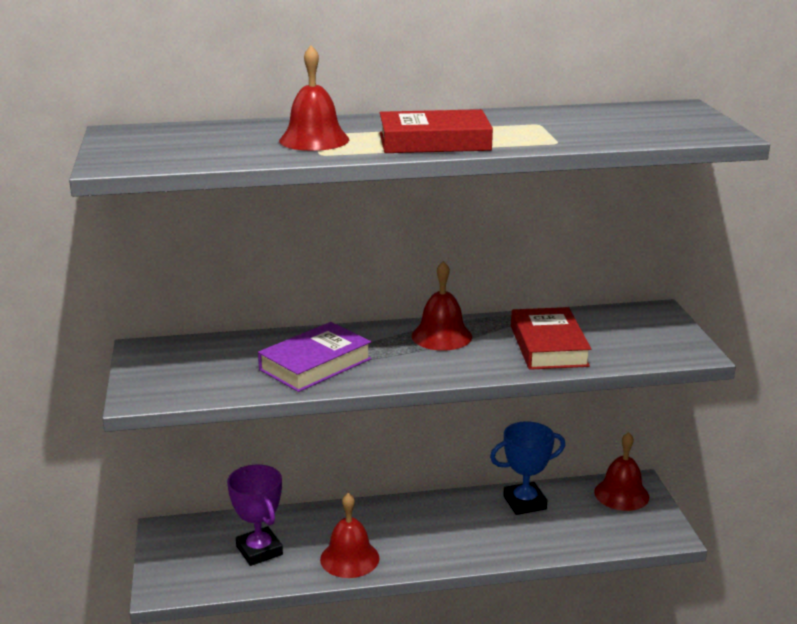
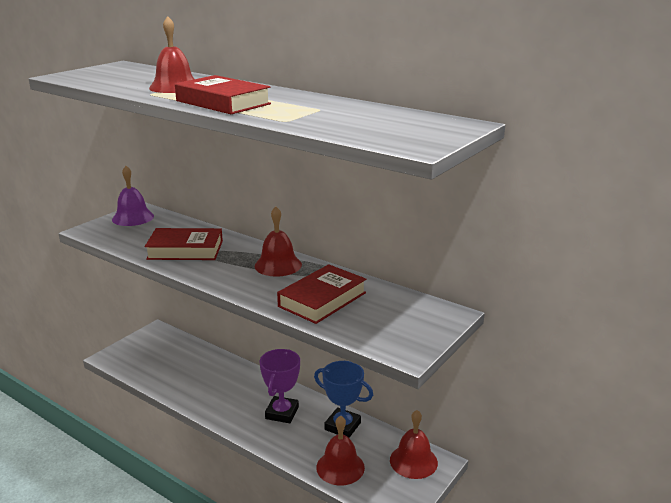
camera: 45 degrees right, 0 degrees up
(159, 360) = (133, 217): none -> purple bell
(259, 550) = (173, 365): purple trophy -> purple trophy (282, 413)
(315, 364) = (185, 250): purple book -> red book
(349, 558) = (202, 395): red bell -> red bell (340, 467)

